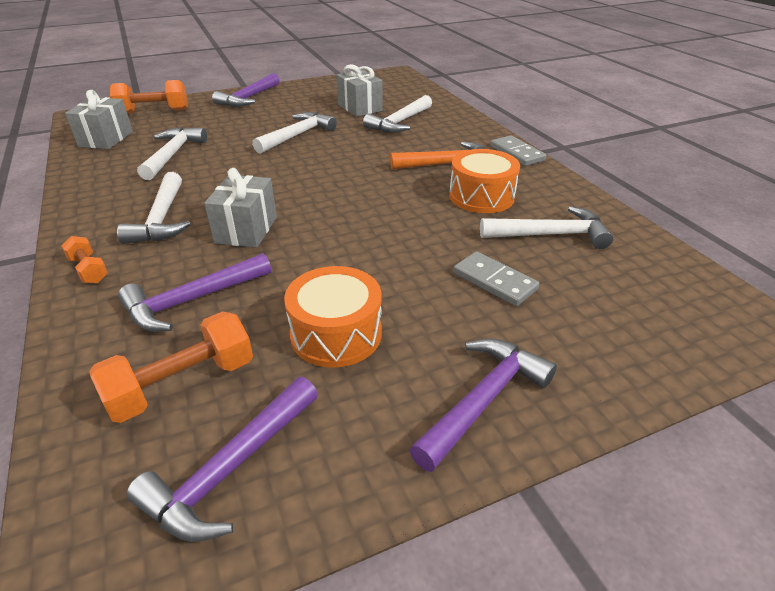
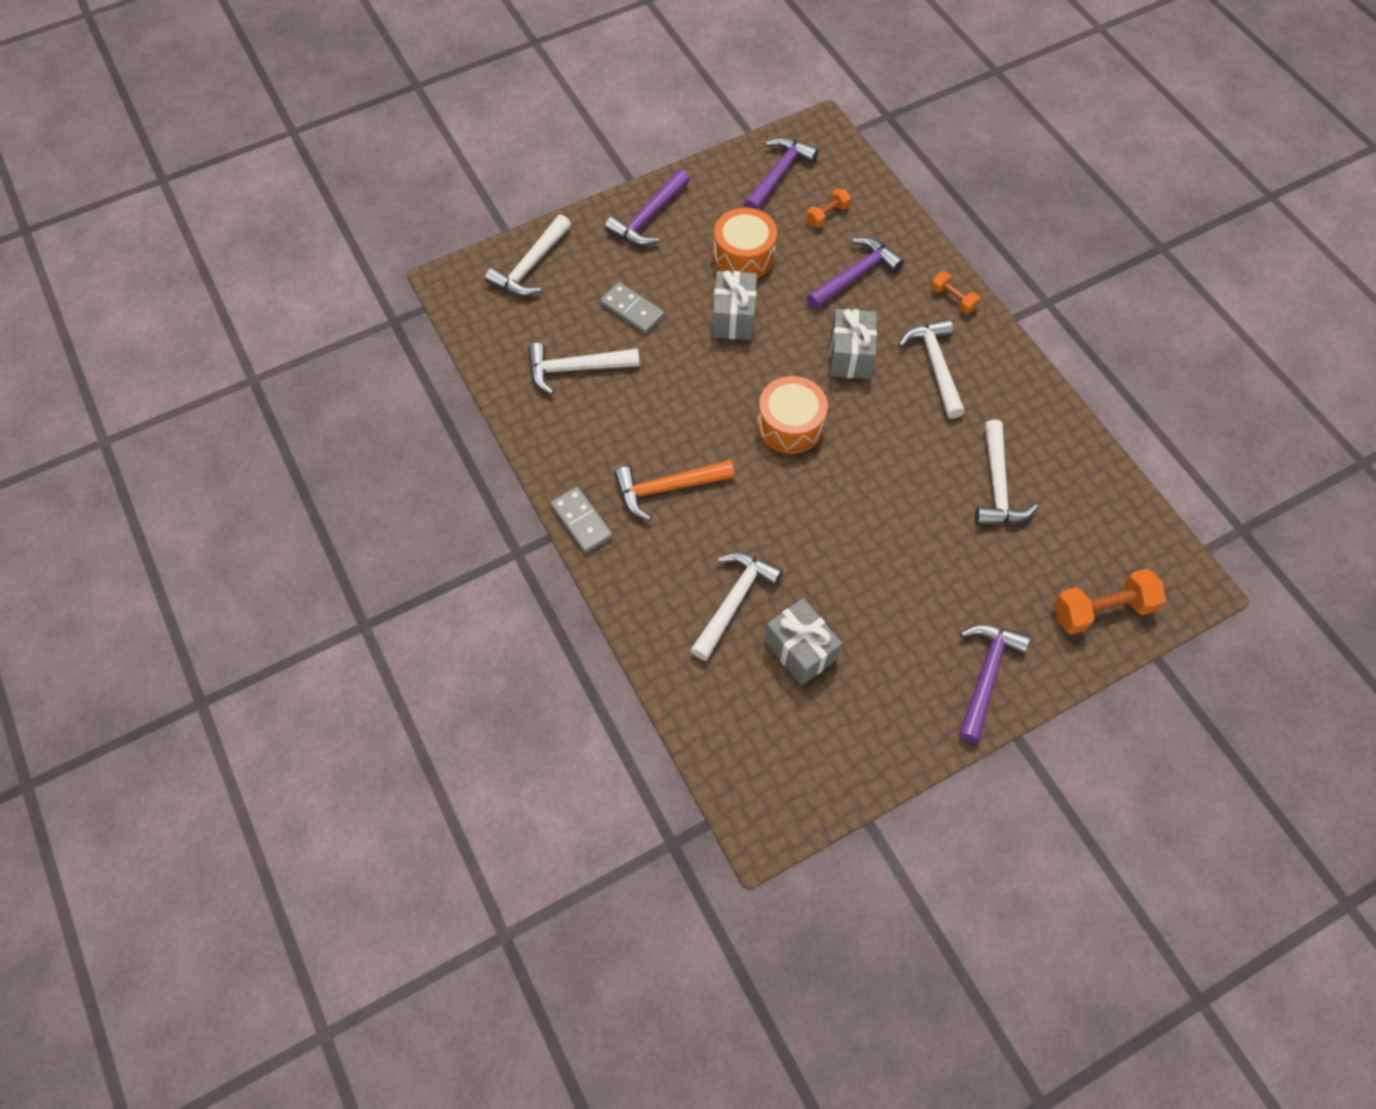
camera: 175 degrees right, 25 degrees up
(106, 139) = (1106, 519): grey gift -> grey gift (733, 318)
(182, 384) = (827, 215): orange dumbbell -> orange dumbbell, size x0.56
(297, 135) = (865, 548): white hammer -> white hammer (531, 266)
(481, 196) = (633, 425): orange drum -> orange drum (790, 425)

